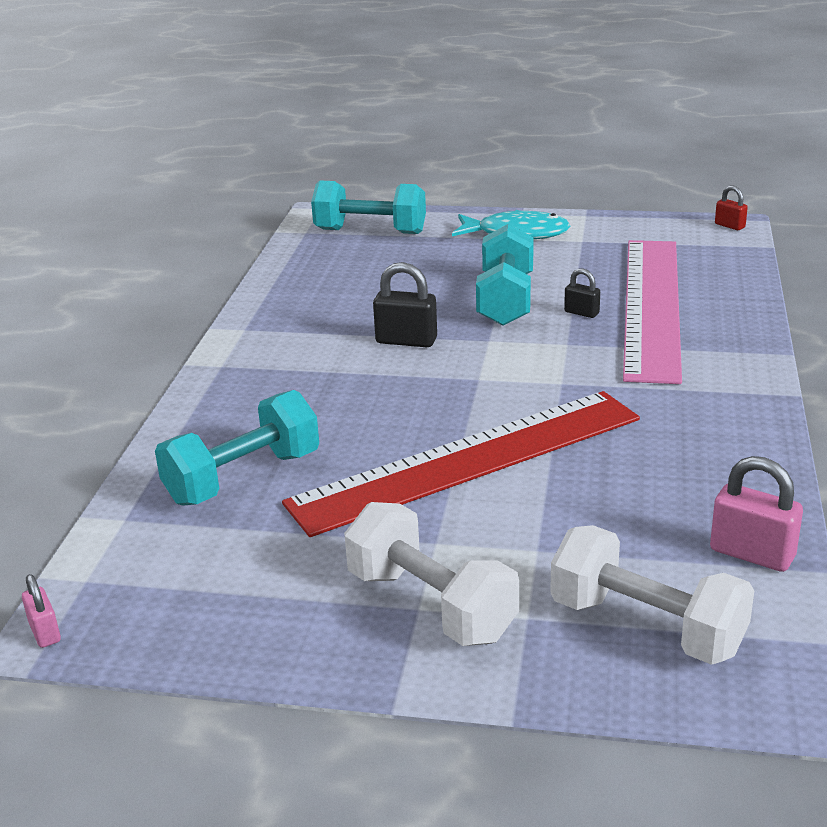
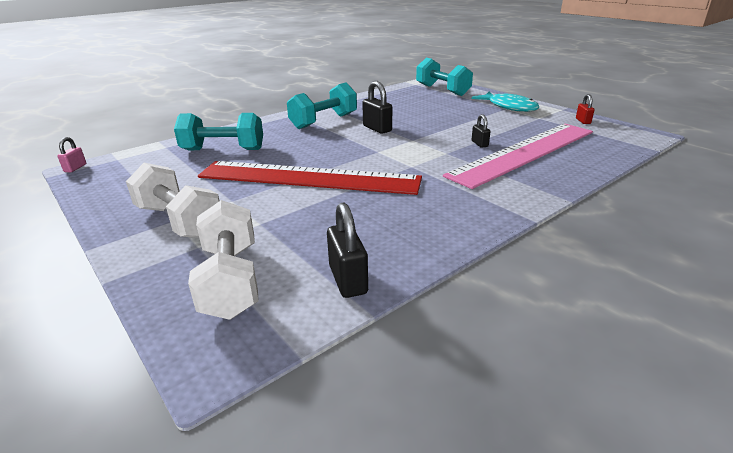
camera: 40 degrees right, 0 degrees up
(431, 605) = (179, 221): white dumbbell -> white dumbbell turned 45 degrees counterclockwise
(506, 300) = (452, 128): turquoise dumbbell -> turquoise dumbbell (324, 121)
(729, 226) = (646, 134): red padlock -> red padlock (583, 121)
(752, 554) = (348, 280): pink padlock -> black padlock

